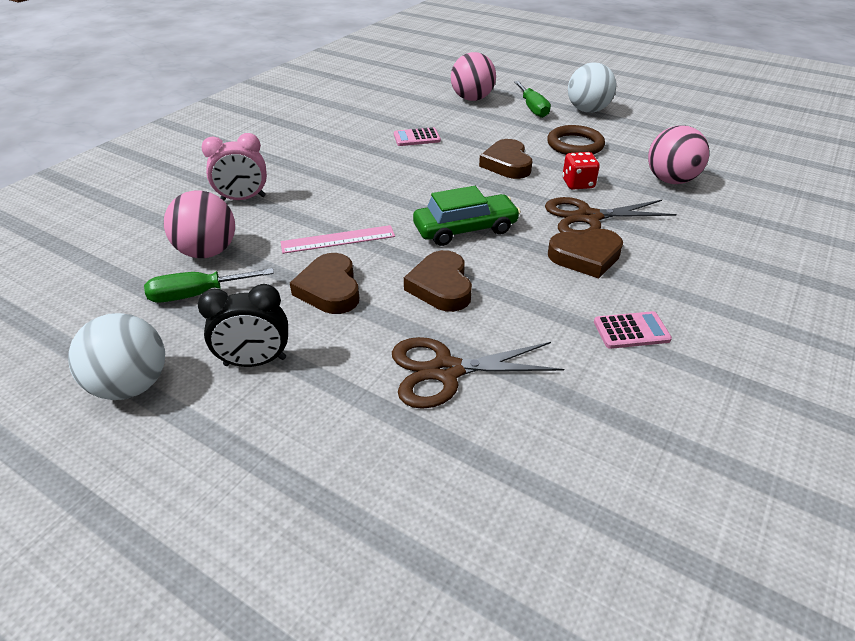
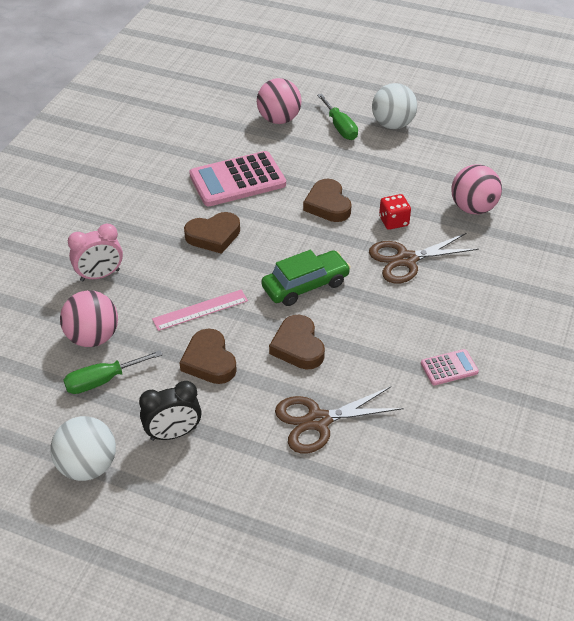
camera: 10 degrees left, 5 degrees up
(416, 138) = (237, 180): pink calculator -> pink calculator, size x2.07
(575, 145) = (386, 173): brown ring -> none
(585, 257) = (408, 302): brown heart -> brown heart (213, 236)

